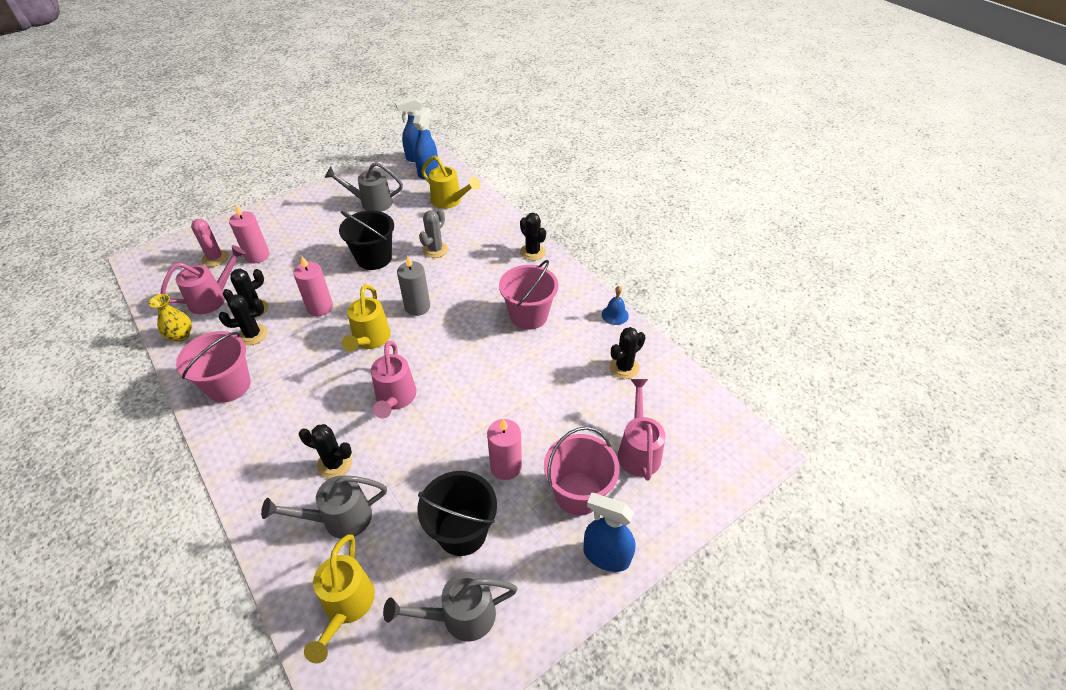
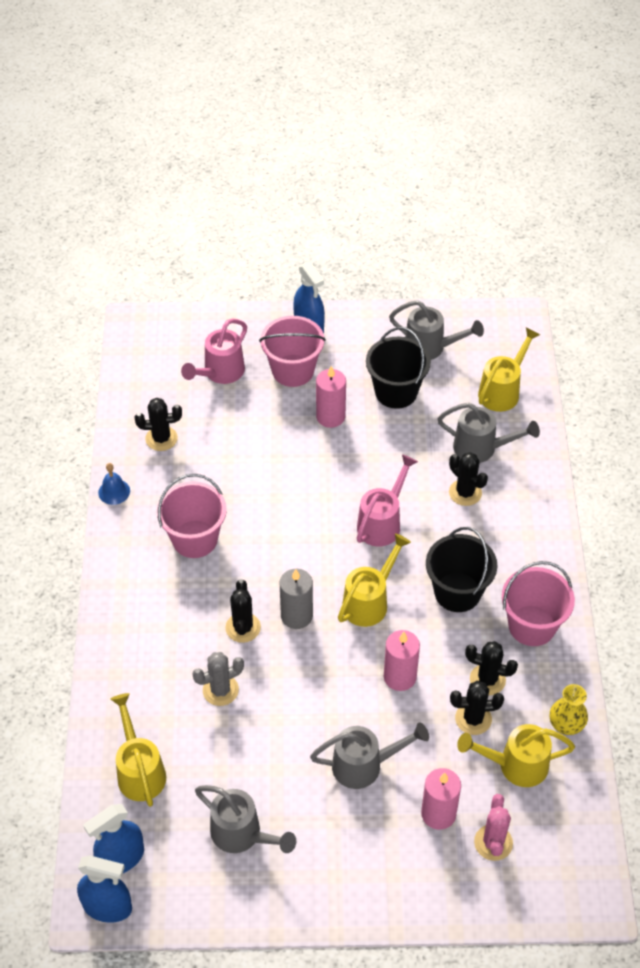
camera: 145 degrees left, 5 degrees up
(213, 298) = (516, 765): pink watering can -> yellow watering can
(318, 256) = (364, 765): none -> grey watering can
(374, 258) = (299, 720): black bucket -> black bucket (457, 592)
(532, 252) = (117, 618): black cactus -> black cactus (243, 627)

